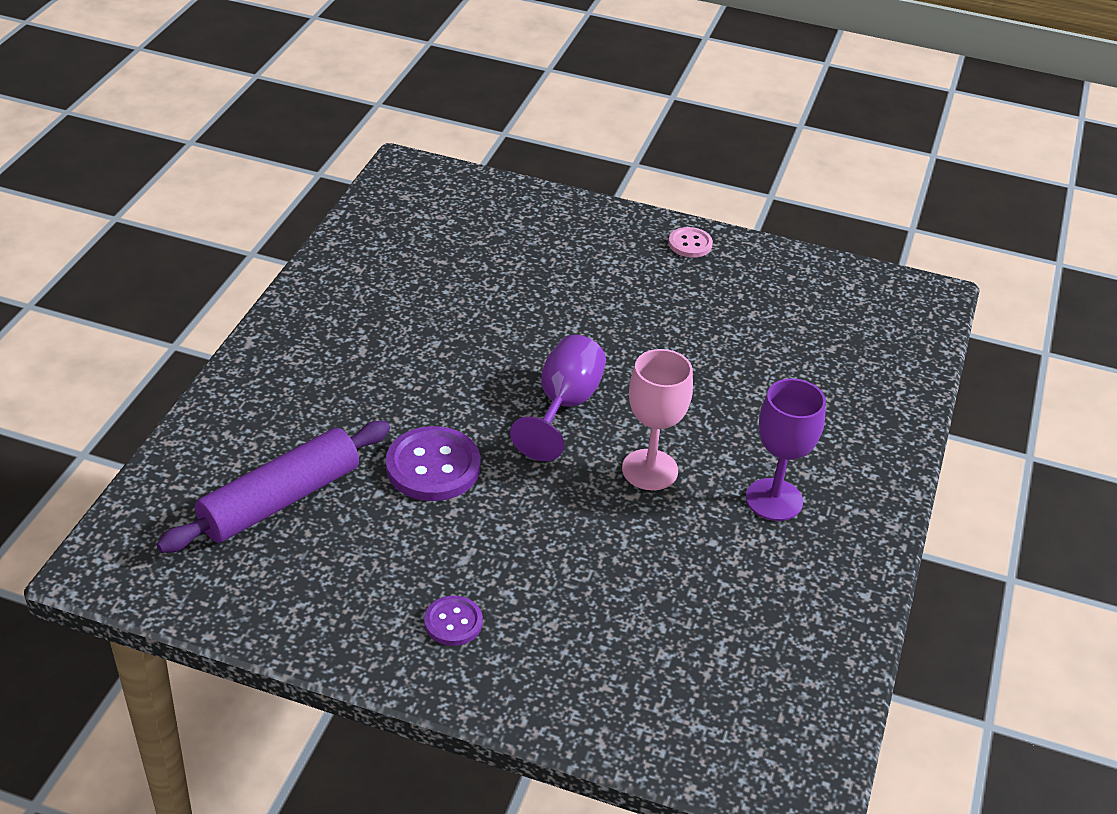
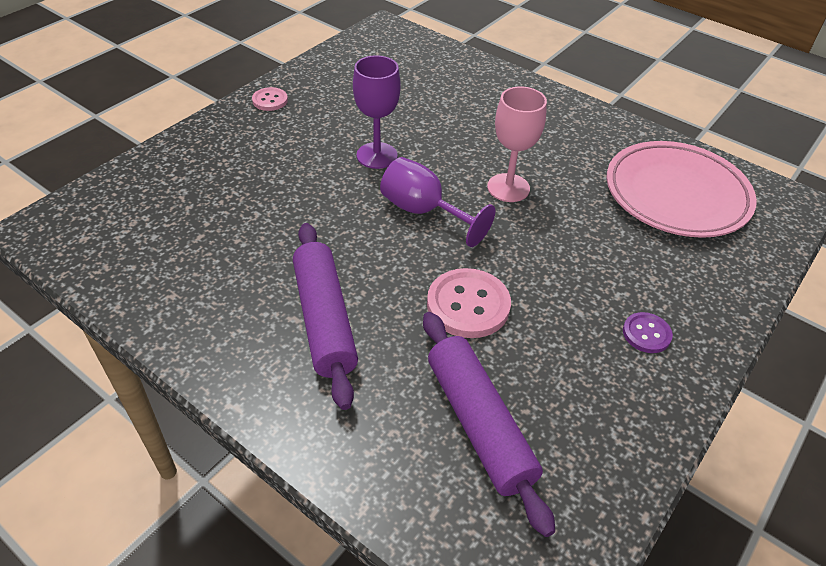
camera: 70 degrees left, 5 degrees up
(369, 369) = (324, 319): none -> purple rolling pin
(433, 467) = (468, 305): purple button -> pink button
(735, 640) = (676, 195): none -> pink plate
(774, 500) = (553, 142): purple goblet -> purple goblet (377, 155)

